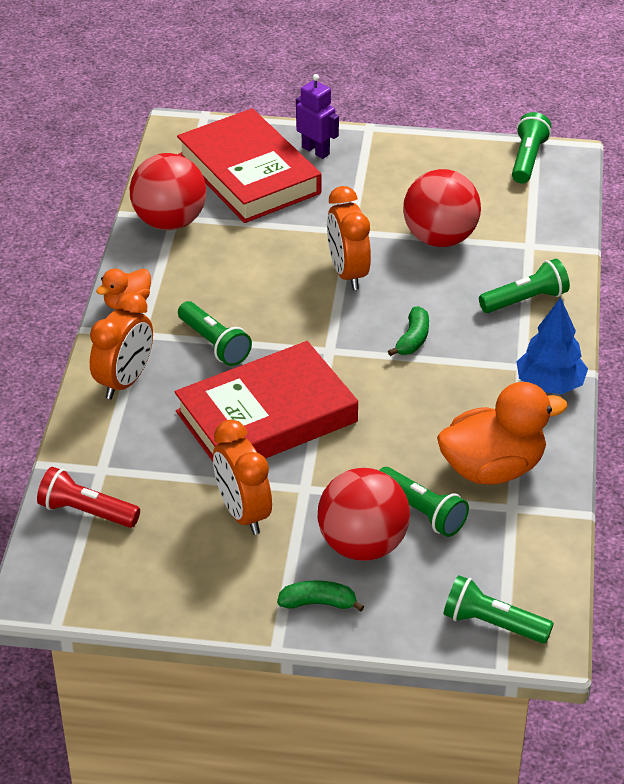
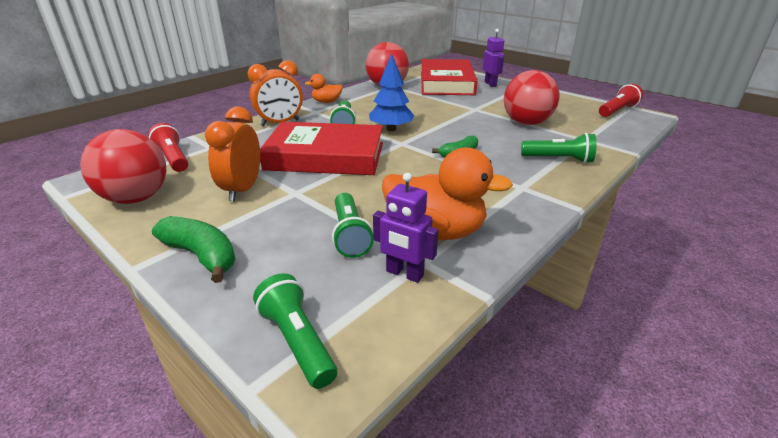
camera: 35 degrees right, 10 degrees down
(318, 603) = (201, 255): green banana -> green banana, size x1.52
(347, 273) = (453, 121): orange clock -> none
(362, 545) = (283, 236): red ball -> red ball (136, 198)
(510, 527) = (404, 274): none -> purple robot
(527, 159) = (617, 111): green flashlight -> red flashlight
(549, 385) = (534, 203): blue tree -> blue tree (391, 129)

